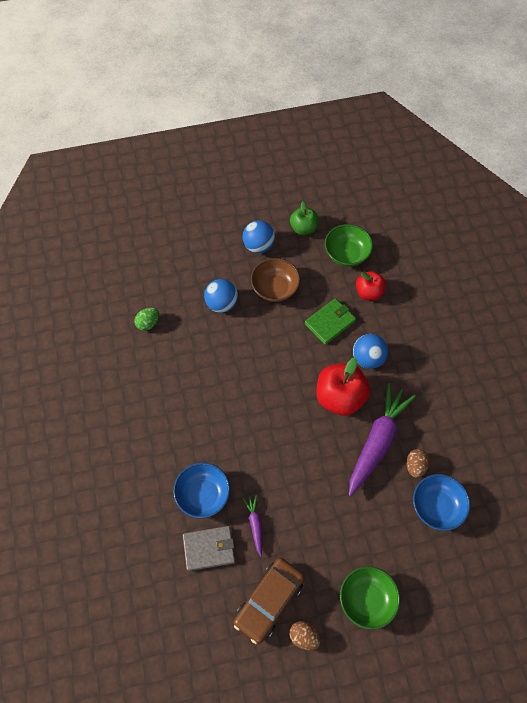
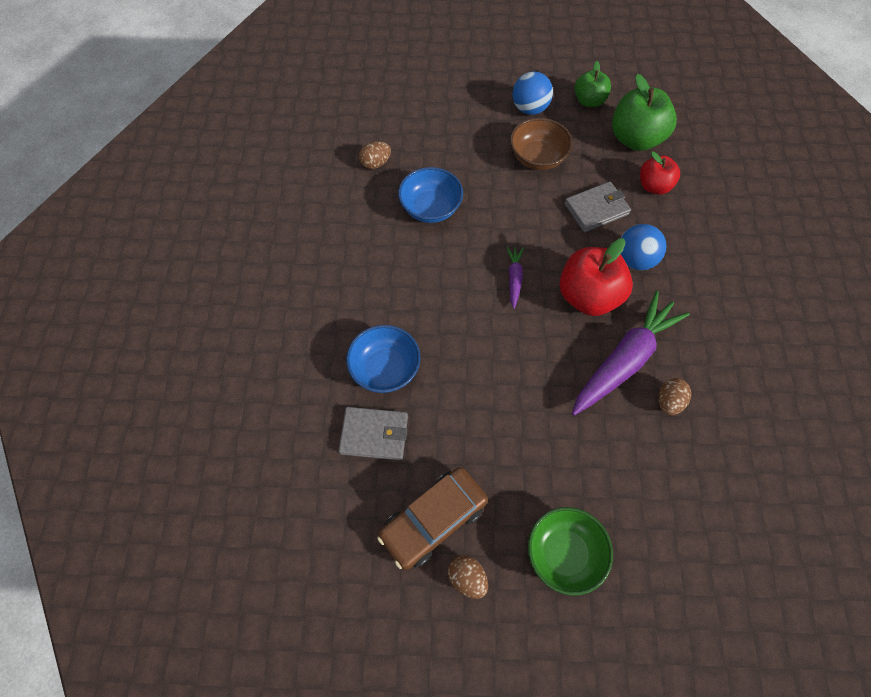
camera: 15 degrees right, 0 degrees up
(148, 323) = (375, 163): green egg -> brown egg
(222, 304) = (468, 161): blue ball -> none
(255, 525) = (440, 421): purple carrot -> purple carrot (514, 278)
(330, 322) = (596, 209): green wallet -> grey wallet
(346, 254) = (635, 139): green bowl -> green apple
(436, 506) = (687, 459): blue bowl -> blue bowl (430, 208)

